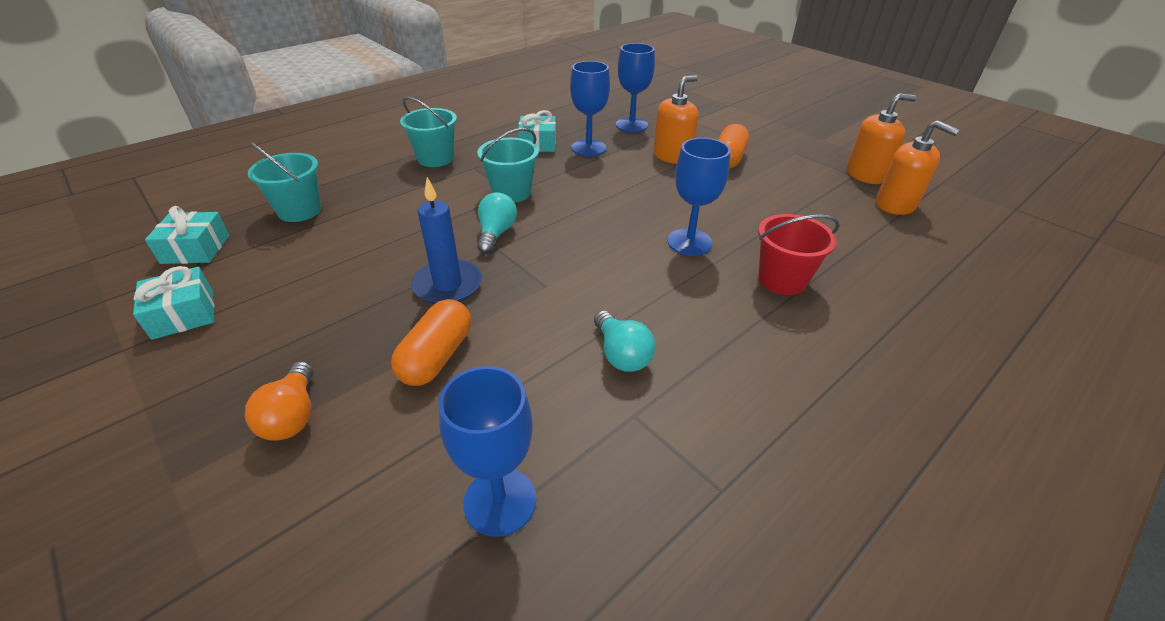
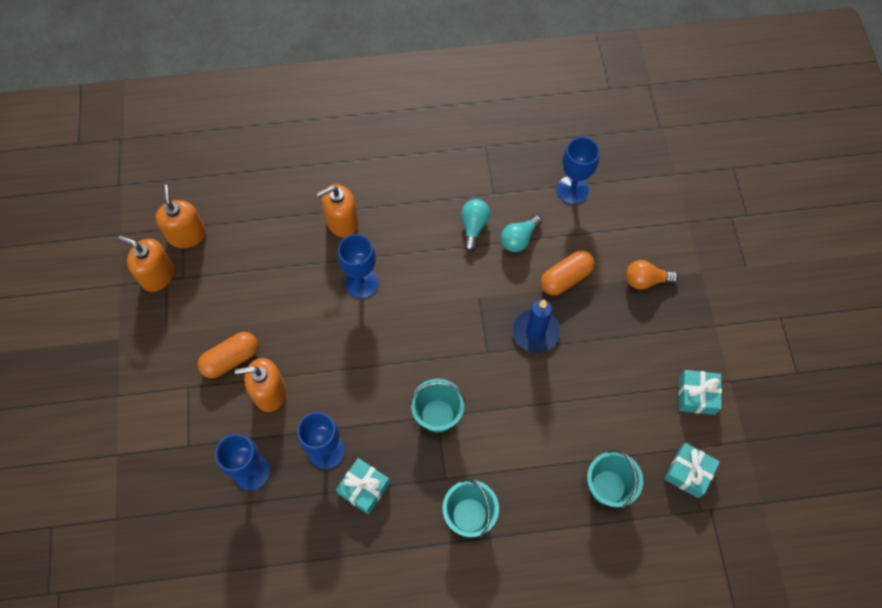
camera: 145 degrees left, 25 degrees up
(293, 415) = (645, 280): orange light bulb -> orange light bulb turned 120 degrees counterclockwise
(496, 234) = (479, 367): turquoise light bulb -> turquoise light bulb (519, 239)
(782, 280) = (342, 222): red bucket -> orange soap dispenser

